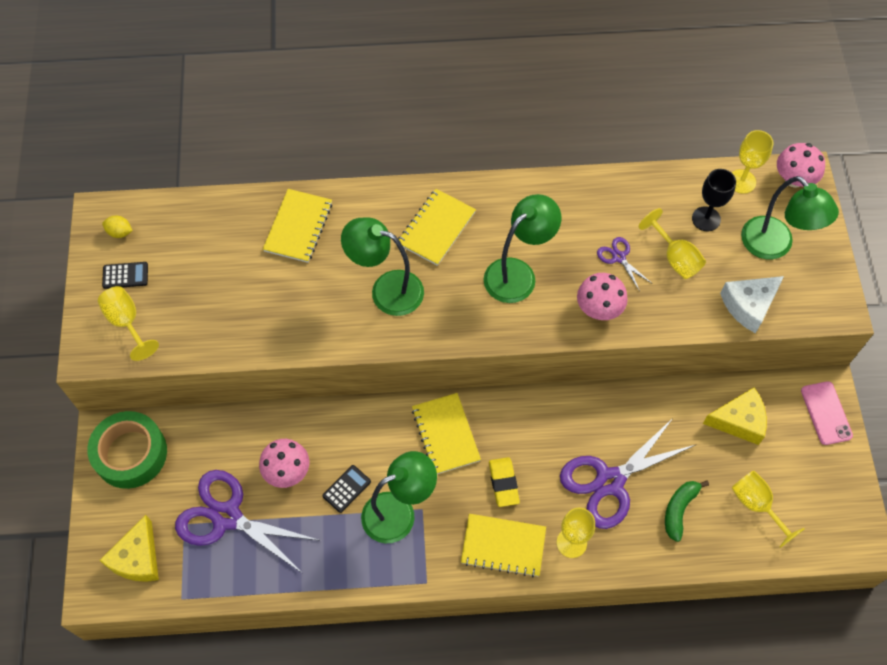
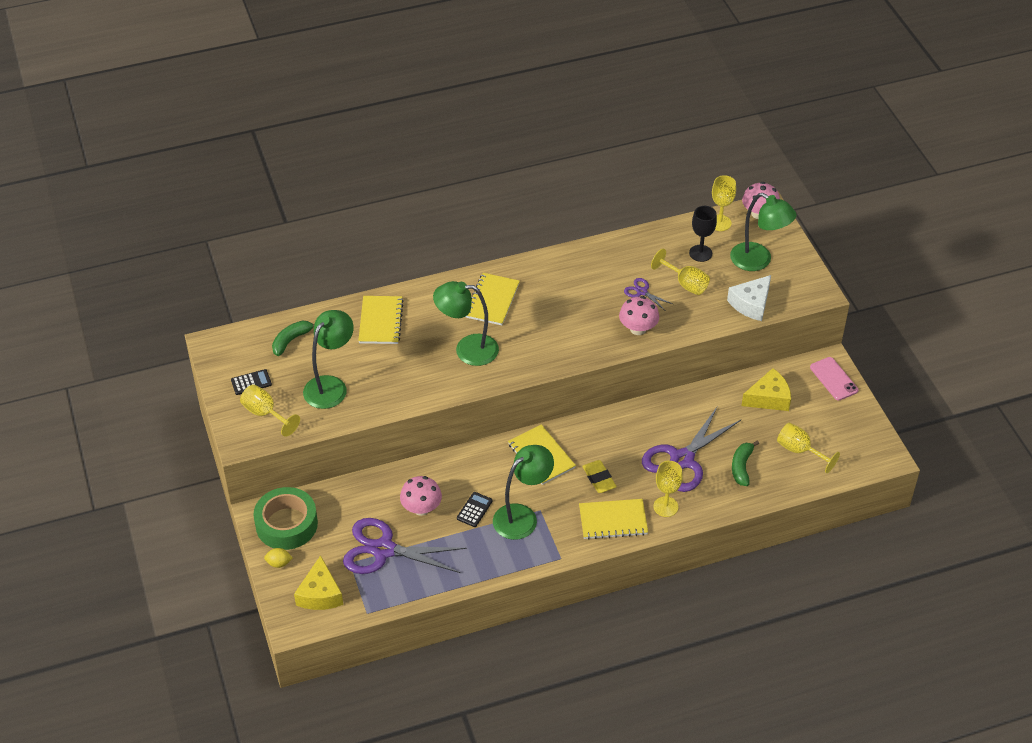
camera: 15 degrees left, 15 degrees down
(120, 232) = (234, 354): yellow lemon -> yellow lemon (279, 563)
(189, 229) = (291, 340): none -> green banana
(518, 273) = (567, 318): green lamp -> green lamp (331, 386)

